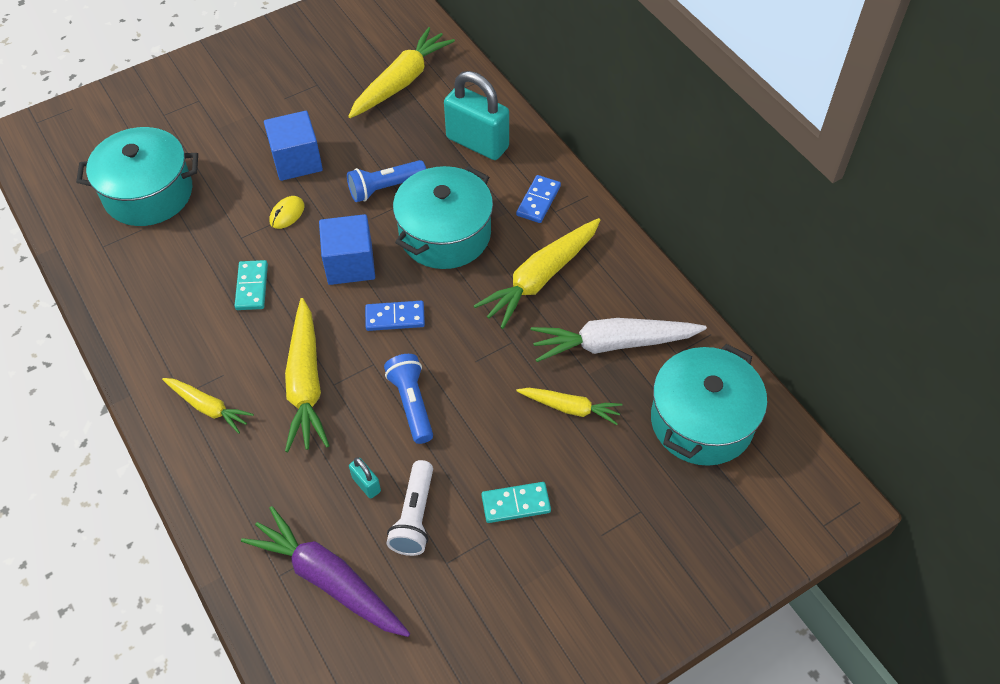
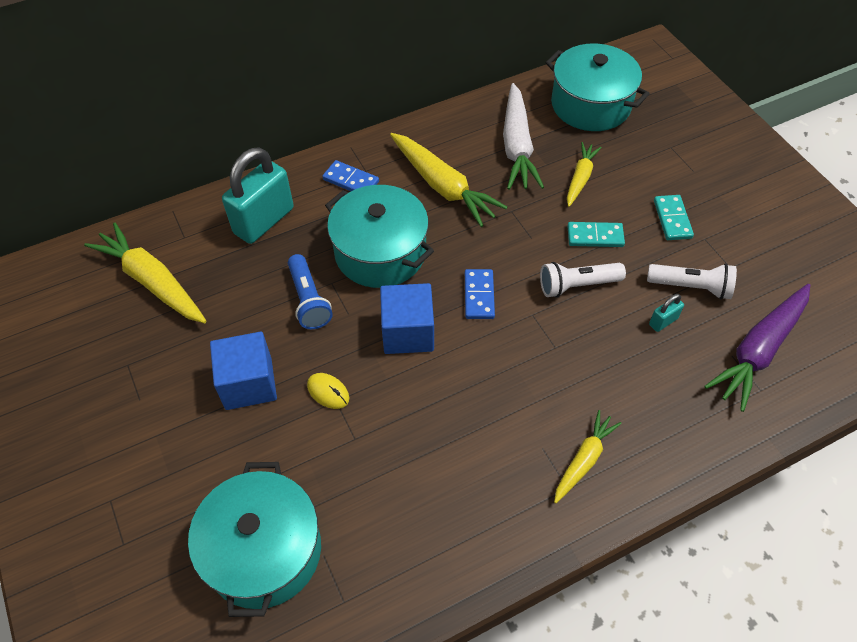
camera: 85 degrees left, 0 degrees up
(252, 287) = (428, 424): turquoise domino -> turquoise domino (595, 236)
(306, 383) = (554, 370): yellow carrot -> none
(411, 403) = (577, 285): blue flashlight -> white flashlight

